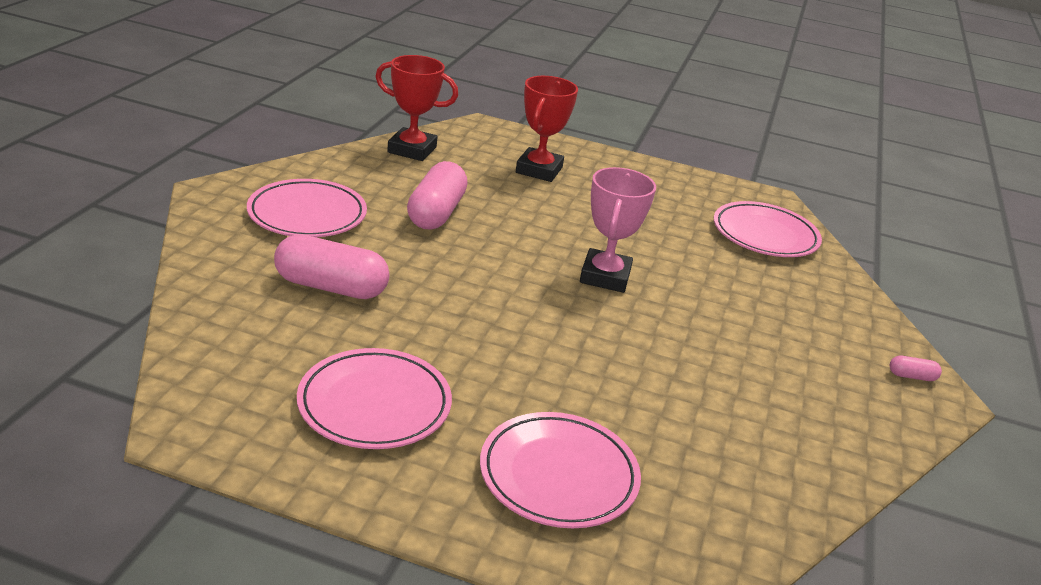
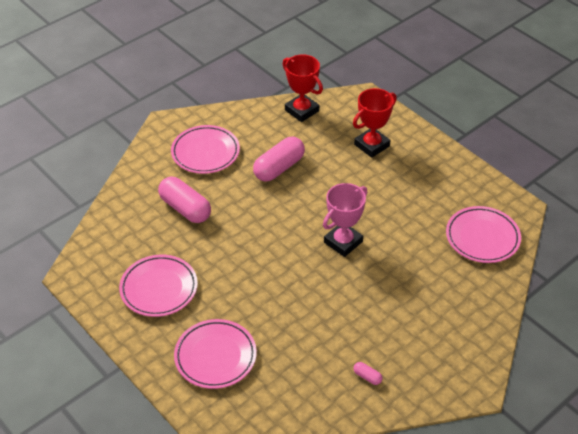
camera: 35 degrees right, 15 degrees up
(911, 376) = (472, 369): pink capsule -> pink capsule (367, 377)

